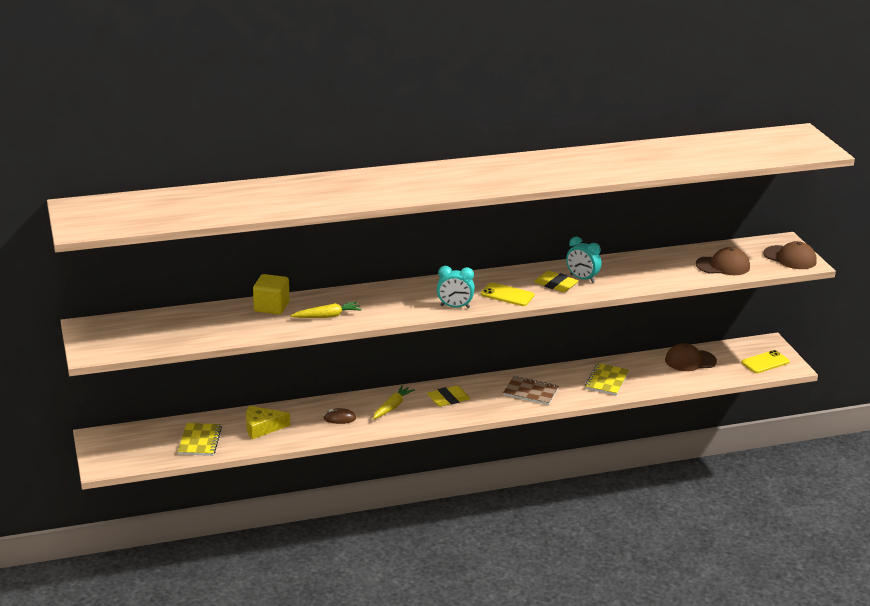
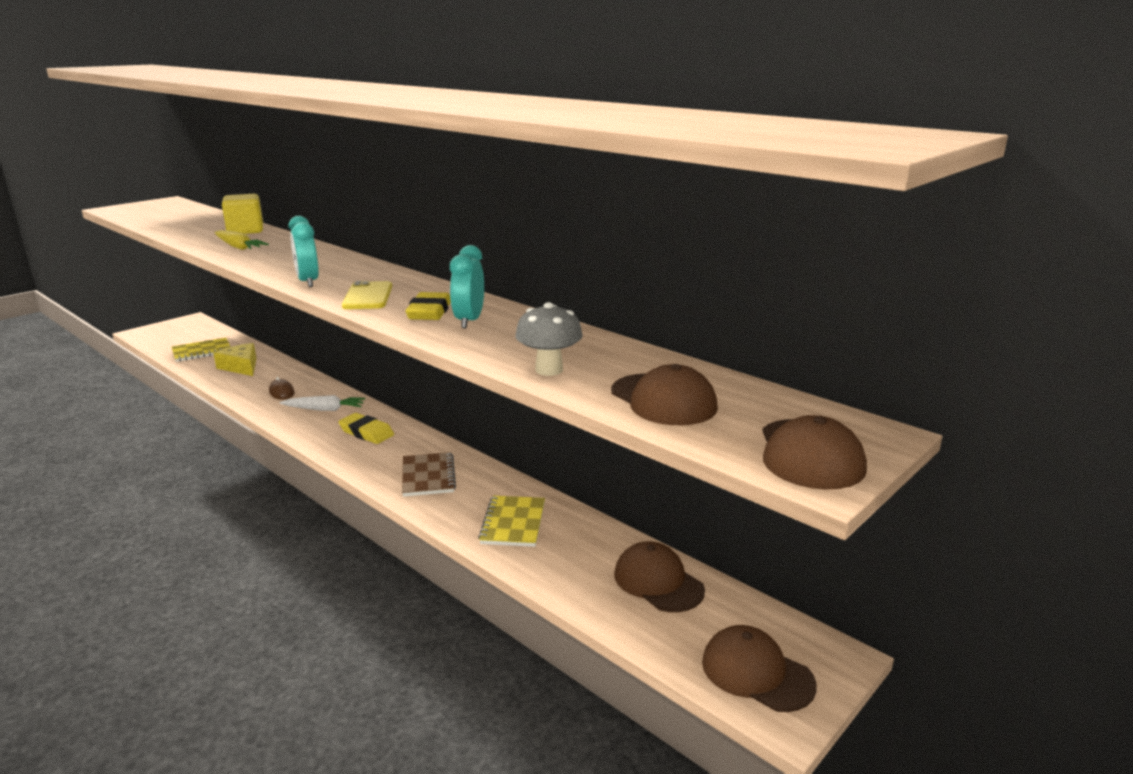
camera: 60 degrees right, 5 degrees down
(392, 407) = (324, 409): yellow carrot -> white carrot
(607, 381) = (513, 523): yellow notebook -> yellow notebook turned 75 degrees counterclockwise
(669, 278) = (549, 370): none -> grey mushroom
(765, 362) = (757, 673): yellow phone -> brown cap

